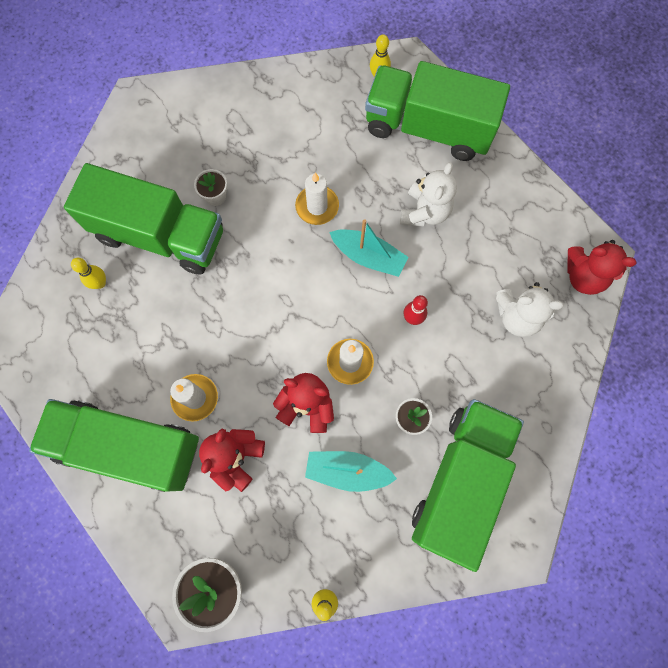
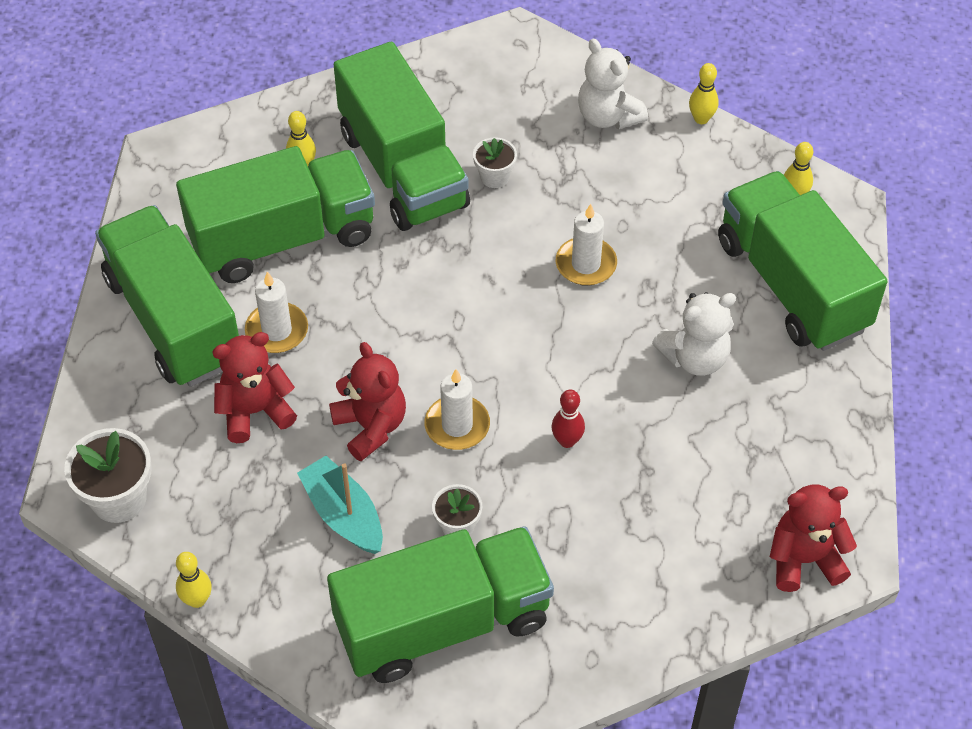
camera: 45 degrees right, 20 degrees down
(137, 338) = (283, 238): none -> green truck
(287, 68) = (701, 119): none -> yellow bowling pin
(368, 256) = (586, 350): turquoise boat -> none
(517, 316) = (681, 533): white teddy bear -> white teddy bear (608, 116)
(583, 276) = (804, 560): red teddy bear -> red teddy bear turned 105 degrees clockwise

